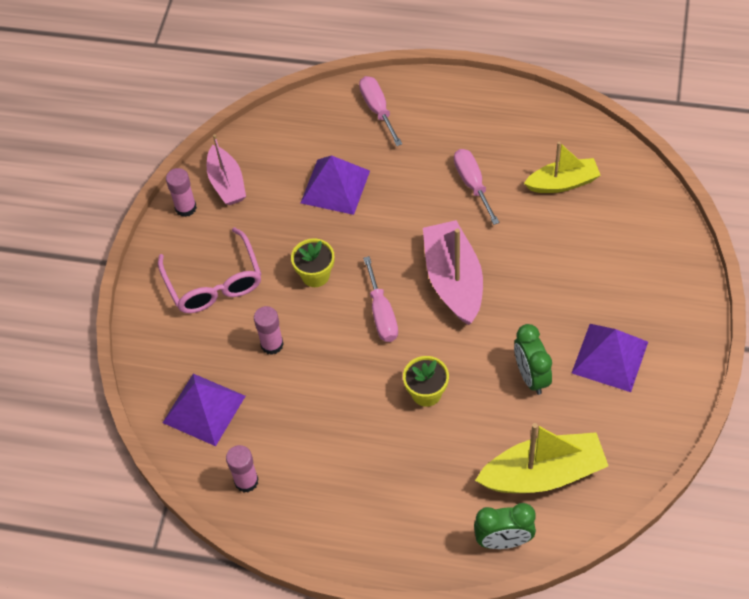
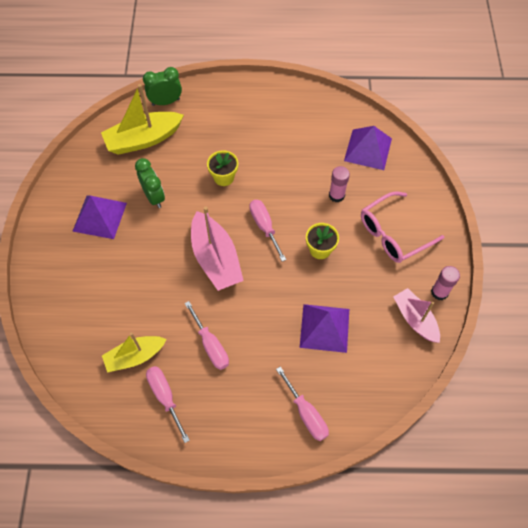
camera: 165 degrees right, 5 degrees up
(214, 283) = (393, 234): pink glasses -> pink glasses turned 90 degrees counterclockwise
(246, 481) = (326, 113): pink glue stick -> none
(529, 141) = (165, 397): none -> pink screwdriver

